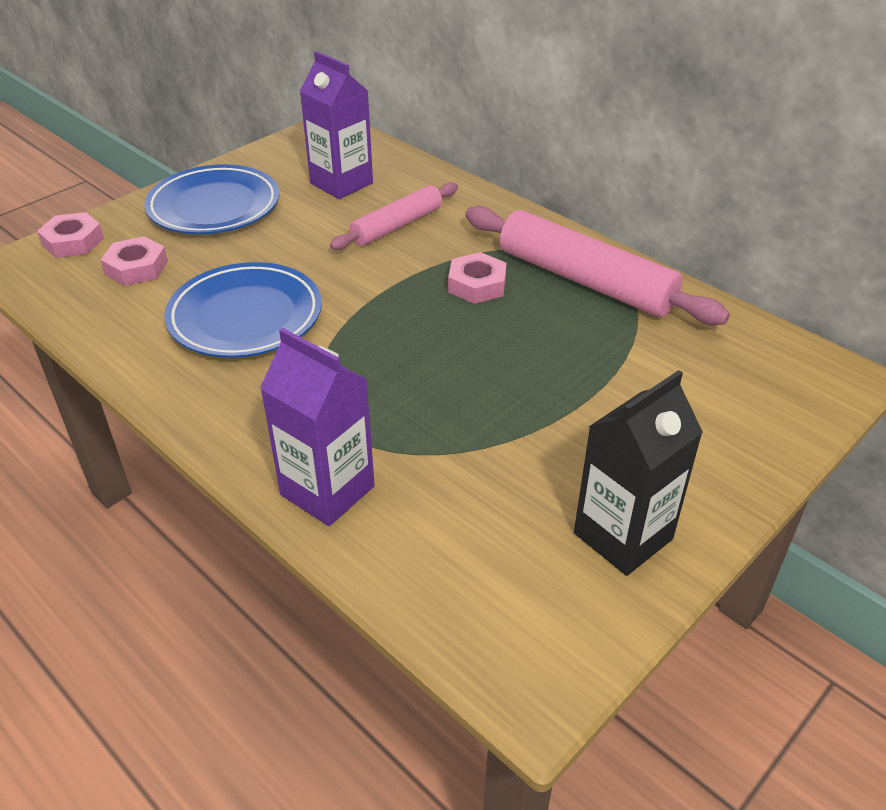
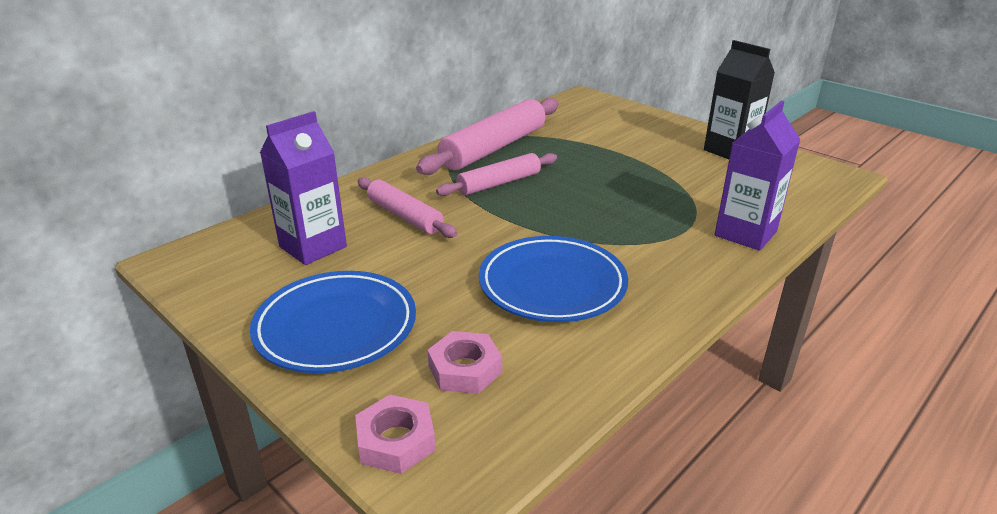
camera: 90 degrees left, 10 degrees down
(477, 284) = (499, 183): pink nut -> pink rolling pin

